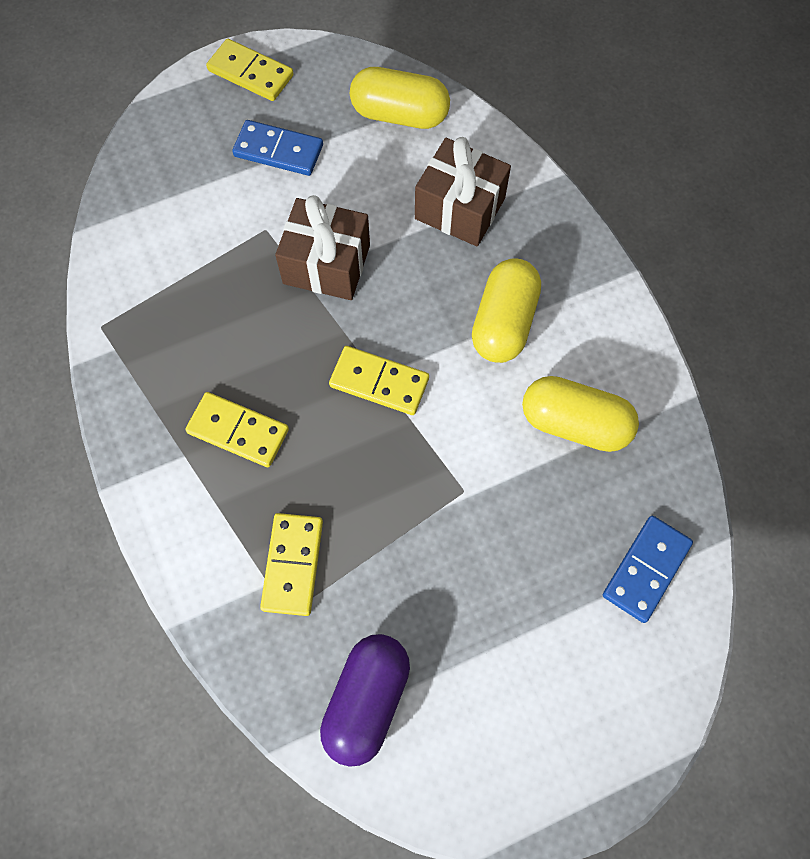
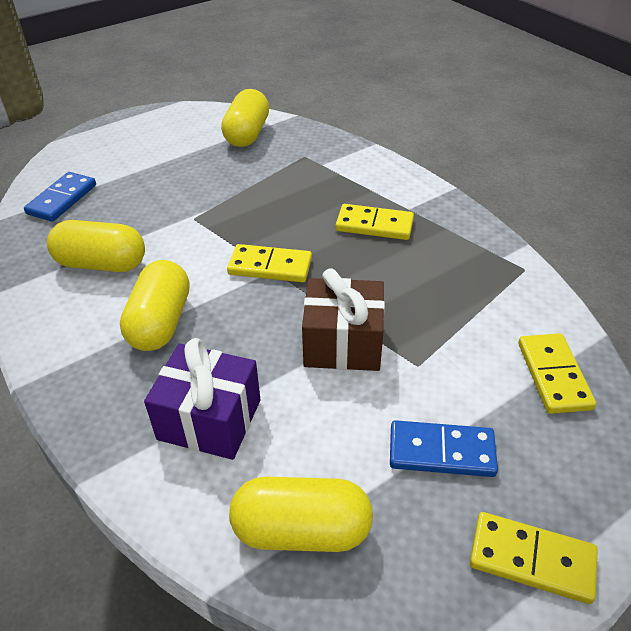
camera: 170 degrees right, 25 degrees down
(292, 565) = (308, 173): yellow domino -> yellow domino (554, 375)
(366, 700) = (247, 134): purple capsule -> yellow capsule
(460, 208) = (209, 419): brown gift -> purple gift

